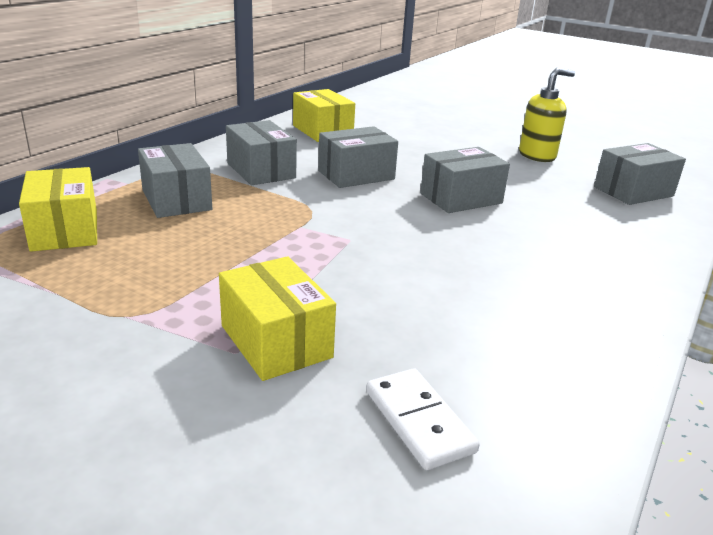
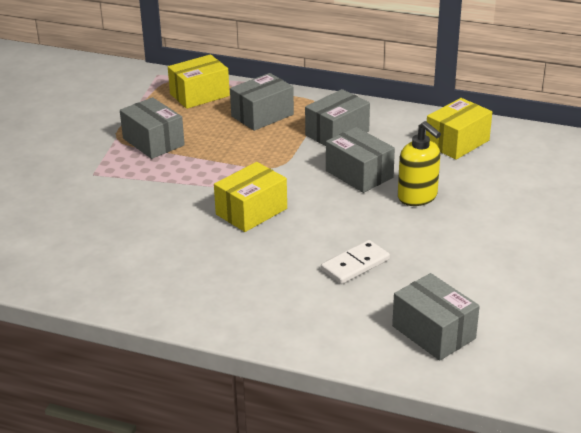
camera: 80 degrees right, 5 degrees up
(276, 341) = (105, 183): yellow box -> yellow box (251, 211)
(419, 421) = (48, 233): white domino -> white domino (355, 265)
(461, 198) = (343, 229): grey box -> grey box (153, 142)
(537, 156) = (496, 270): yellow soap dispenser -> yellow soap dispenser (417, 197)

